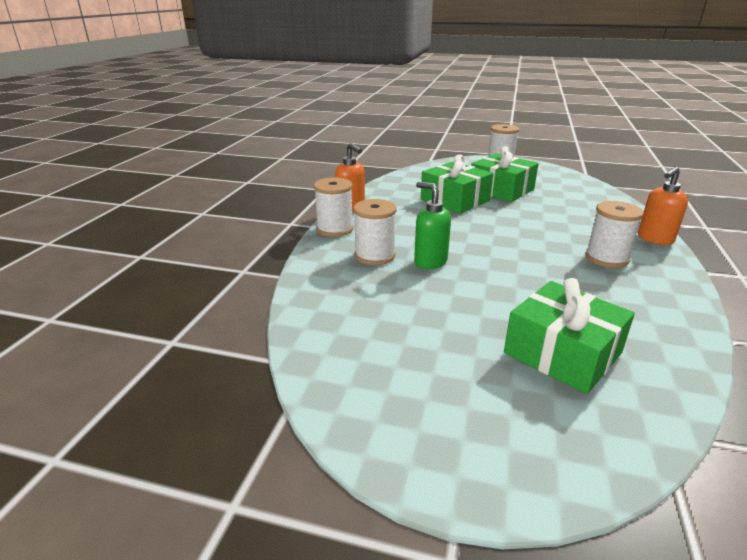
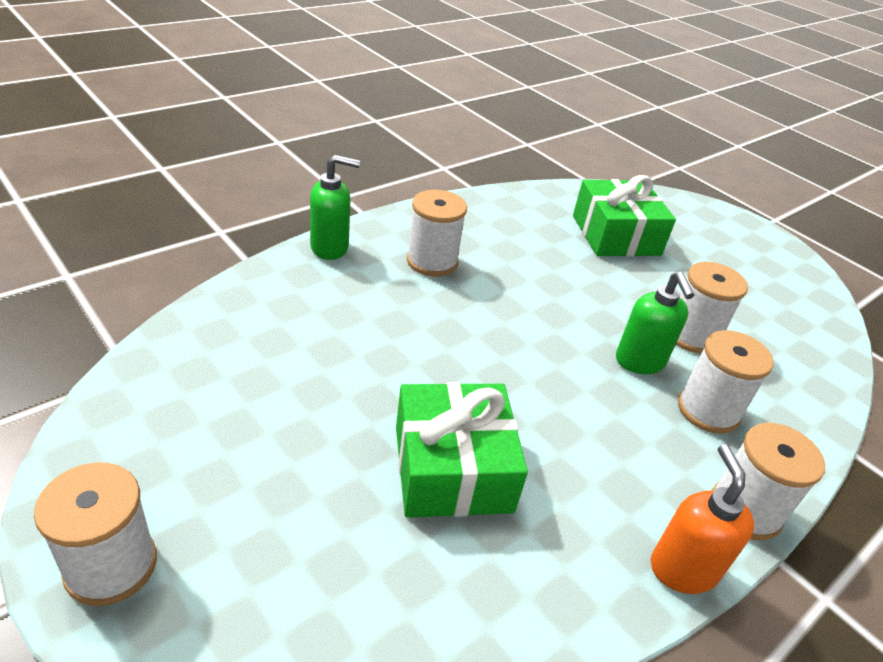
camera: 150 degrees left, 10 degrees up
(415, 291) = (691, 335): none -> white spool
(501, 190) = (322, 445): green gift -> none
(654, 239) = (330, 248): orange soap dispenser -> green soap dispenser

